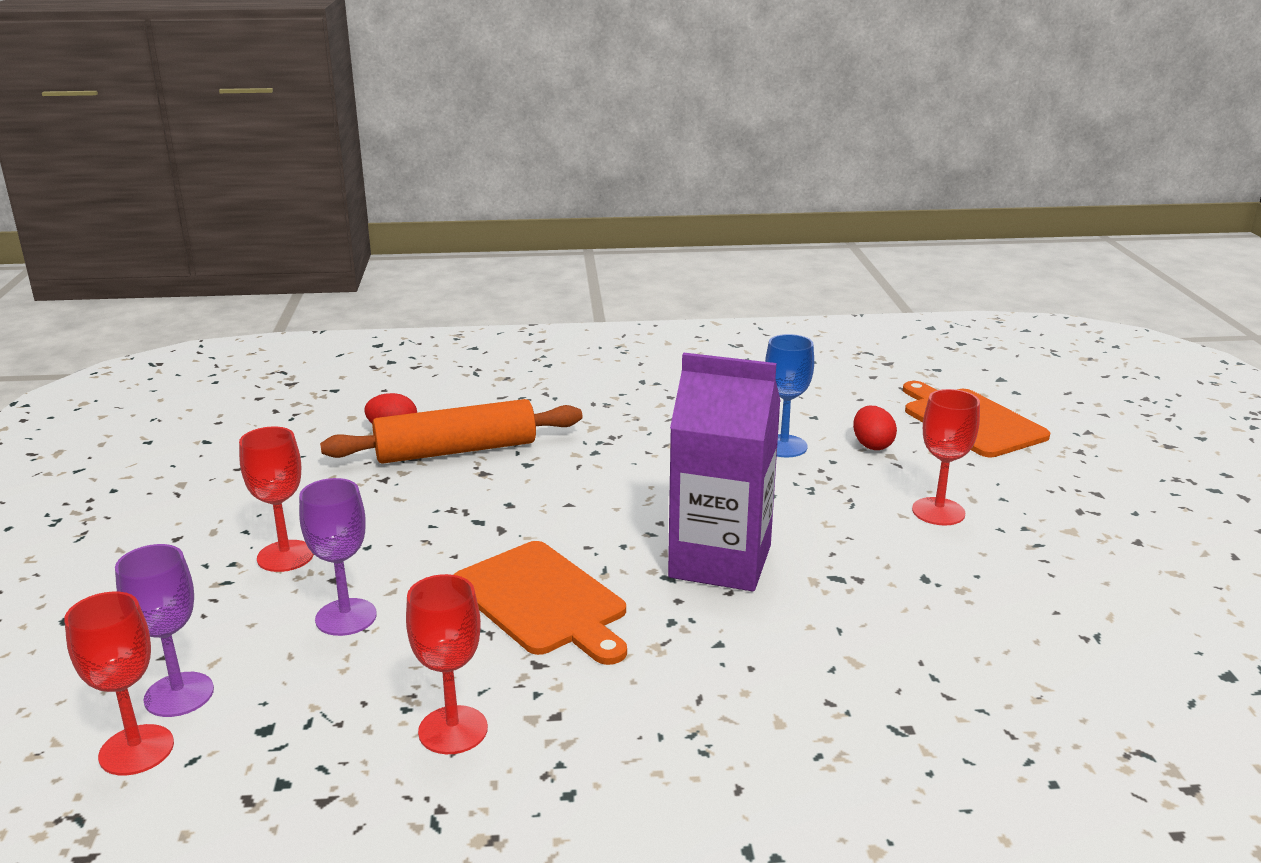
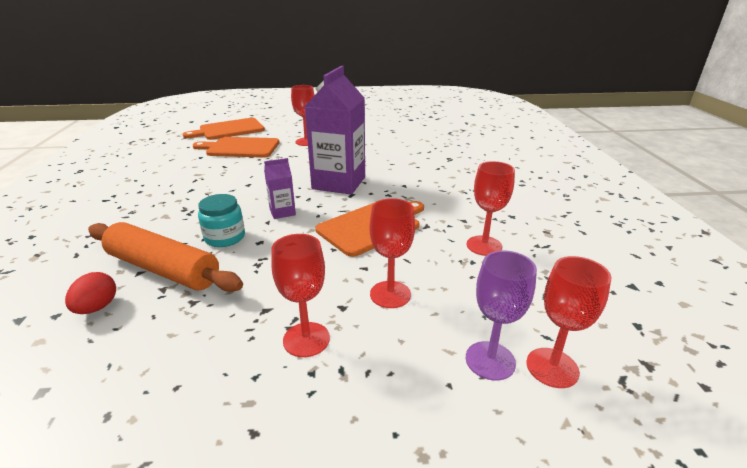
camera: 90 degrees left, 5 degrees up
(346, 617) = (390, 294): purple goblet -> red goblet
(456, 450) = (163, 269): orange rolling pin -> orange rolling pin turned 45 degrees counterclockwise
(525, 477) = (225, 237): none -> turquoise jar
(599, 513) = (282, 212): none -> purple carton
(784, 446) = (229, 165): blue goblet -> none
(872, 445) = (240, 148): red egg -> orange cutting board

